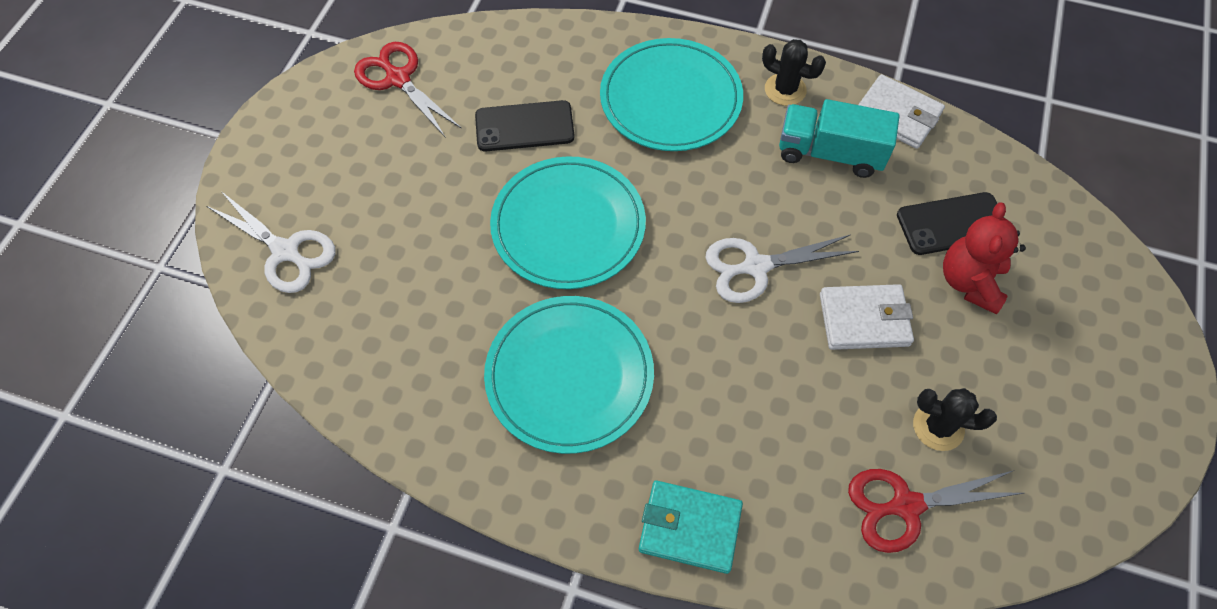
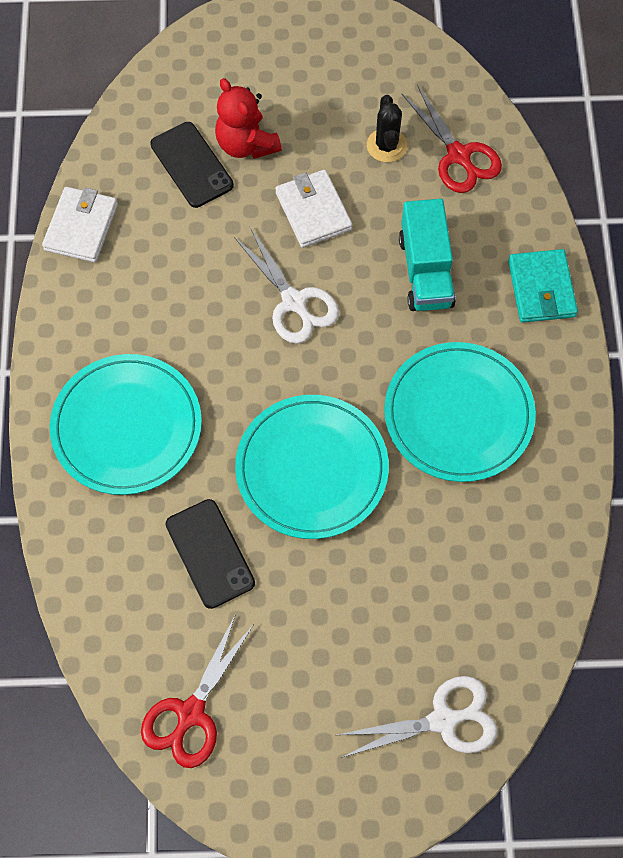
camera: 110 degrees left, 5 degrees up
(285, 251) = (443, 720): white scissors -> white scissors turned 60 degrees clockwise
(785, 90) = (80, 327): black cactus -> none
(830, 153) = (146, 272): turquoise truck -> turquoise truck (425, 271)
(969, 282) = (246, 144): red teddy bear -> red teddy bear turned 60 degrees clockwise

